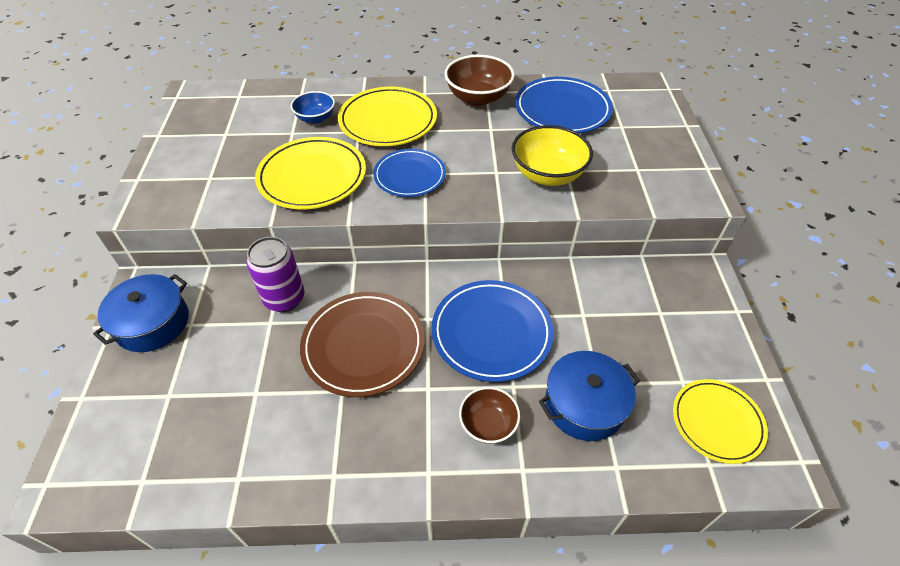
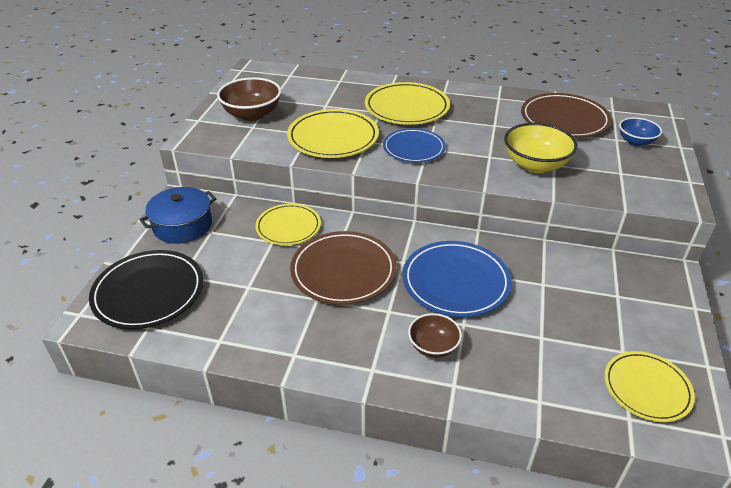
camera: 15 degrees right, 10 degrees down
(131, 430) = (148, 292): none -> black plate
(284, 298) = (288, 227): purple can -> yellow plate
(315, 118) = (347, 98): blue bowl -> blue bowl (635, 142)
(478, 98) = (490, 101): brown bowl -> brown bowl (252, 114)
(562, 110) = (564, 119): blue plate -> brown plate
(584, 404) = (524, 350): blue pot -> none

